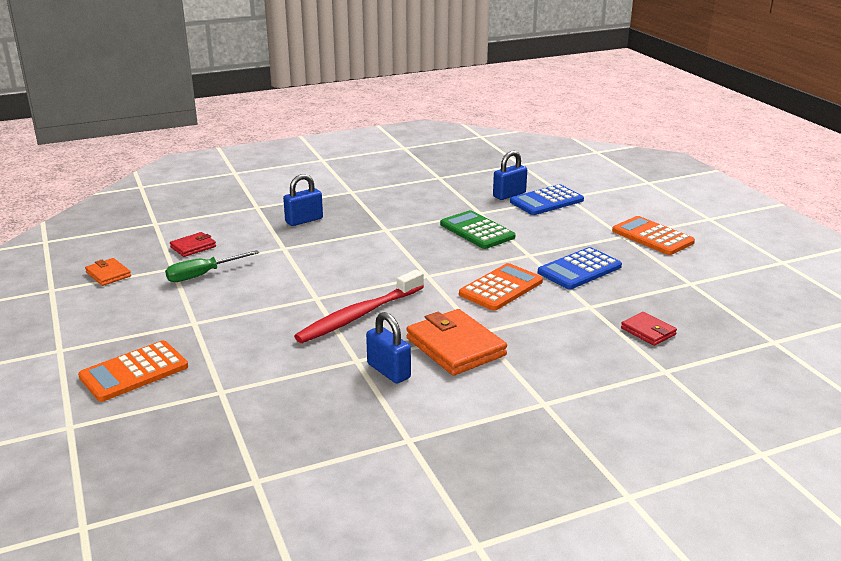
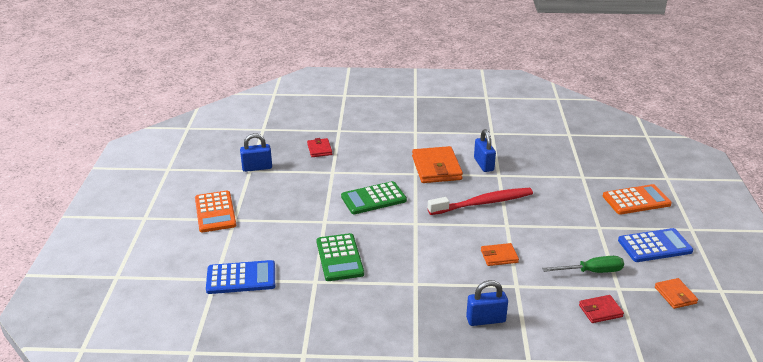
camera: 155 degrees left, 5 degrees up
(312, 266) = (499, 256): none -> orange wallet
(501, 288) = (373, 199): orange calculator -> green calculator
(509, 195) = (263, 298): blue padlock -> blue padlock (257, 168)
(579, 269) = (305, 198): blue calculator -> blue calculator (654, 246)

